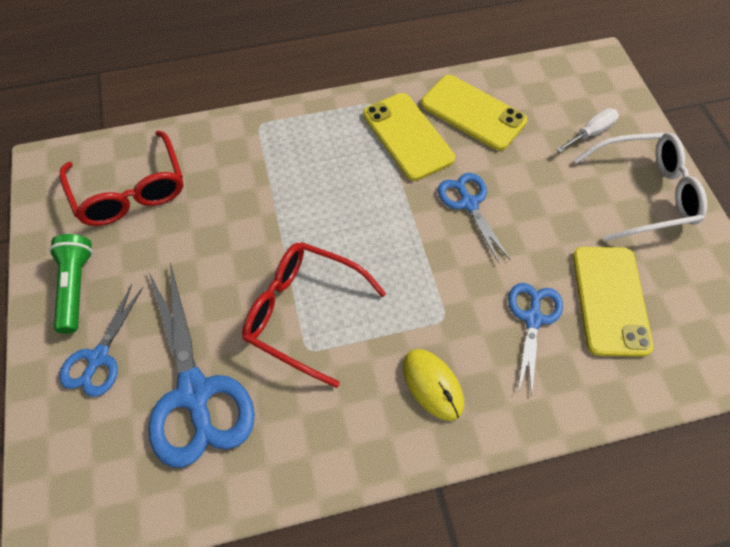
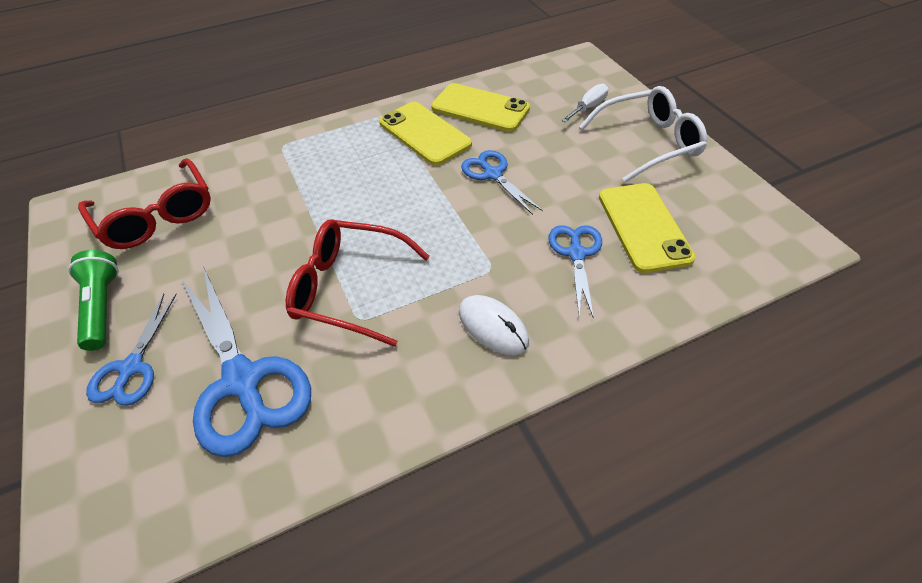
camera: 10 degrees left, 10 degrees down
(432, 385) = (493, 326): yellow mouse -> white mouse

